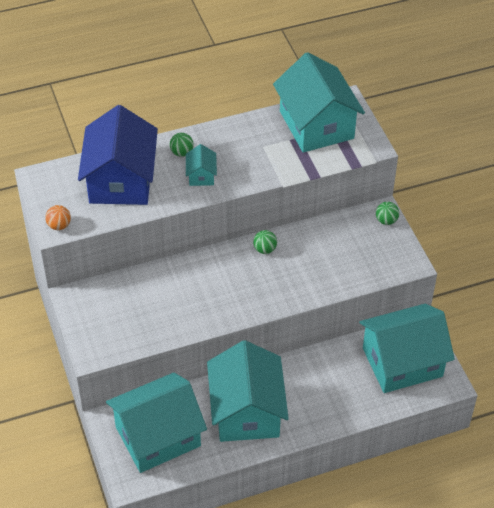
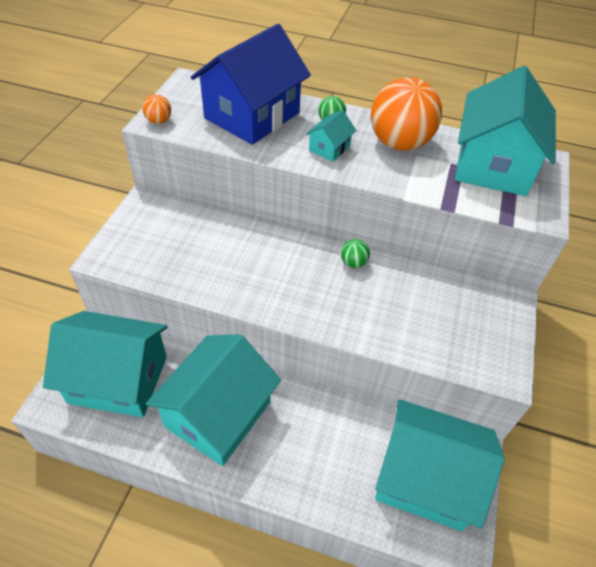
camera: 35 degrees right, 0 degrees up
(243, 143) = (399, 143): none -> orange ball
(386, 220) = (510, 310): green ball -> none

